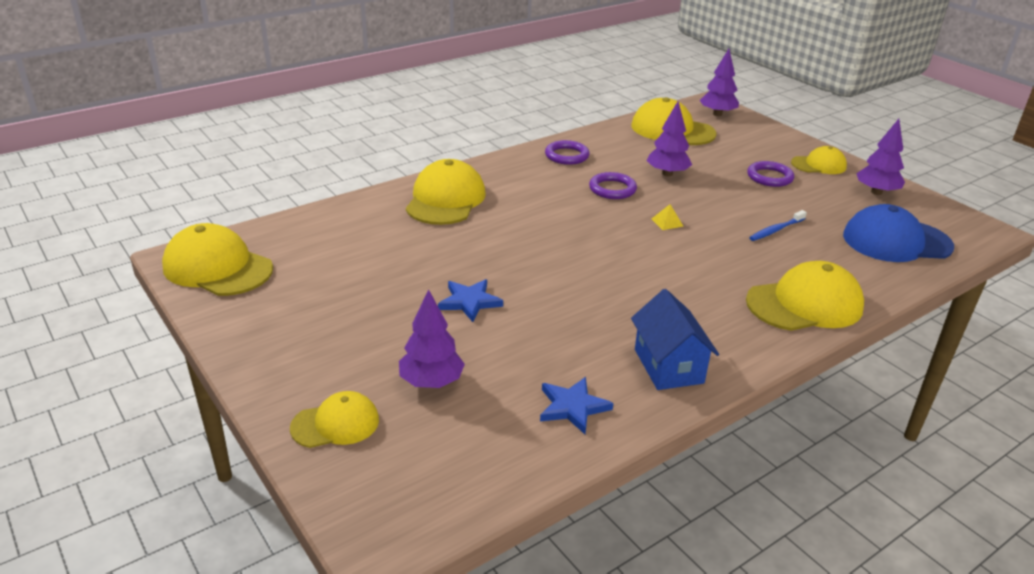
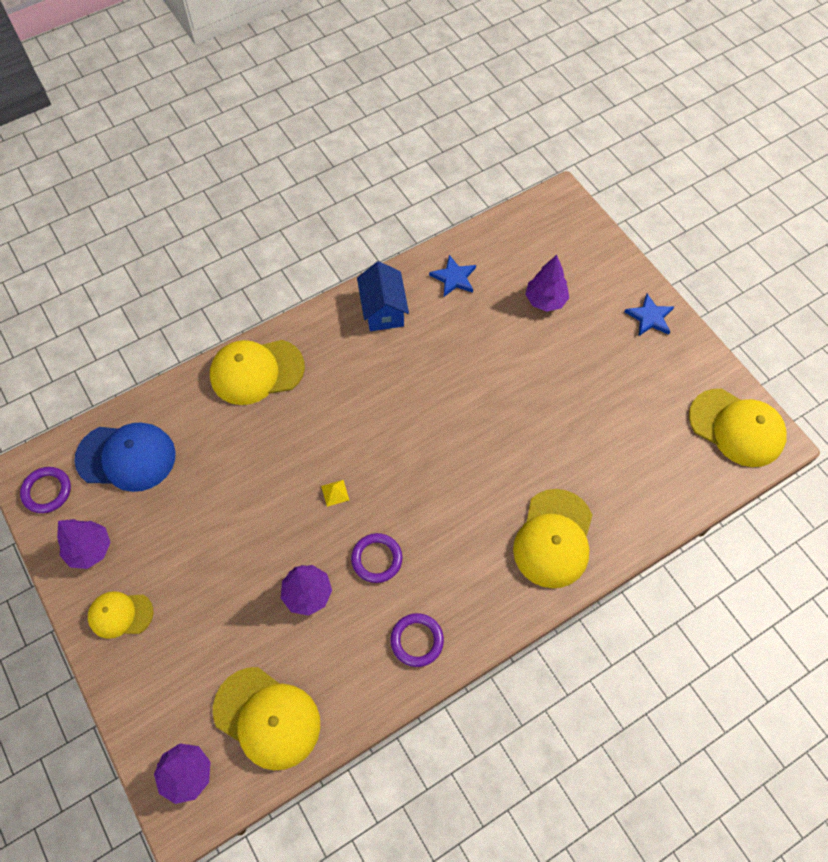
camera: 175 degrees left, 30 degrees up
(335, 424) = (600, 269): yellow cap -> none
(469, 302) = (523, 380): blue star -> blue star (650, 317)
(769, 177) = (192, 584): purple ring -> purple ring (47, 491)
(776, 230) = (232, 478): blue toothbrush -> none

